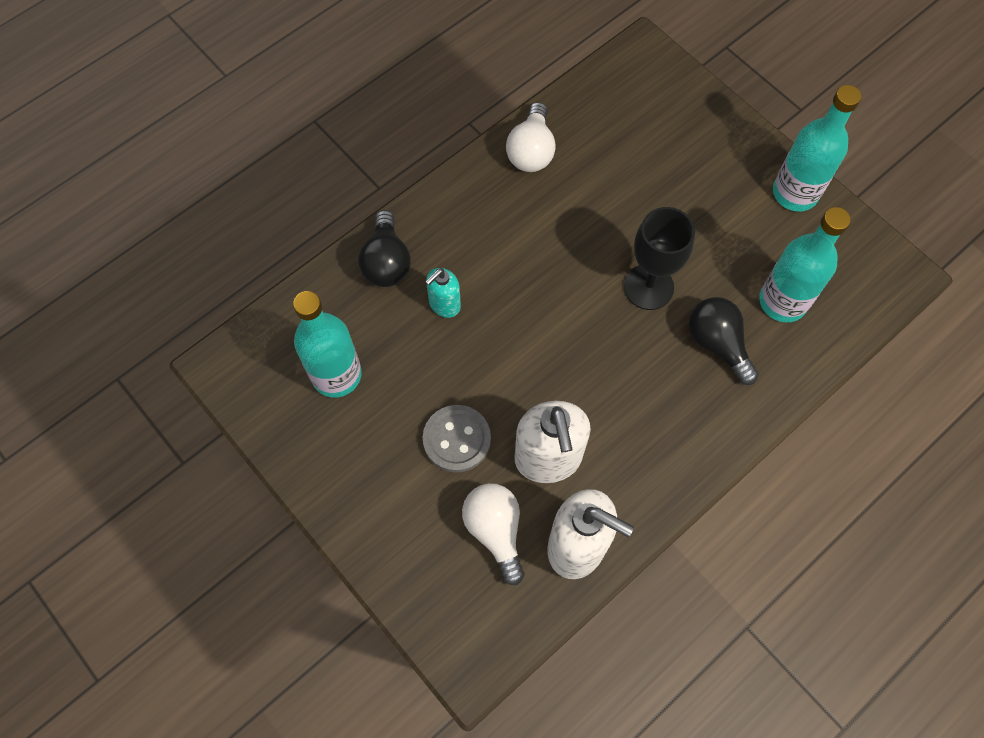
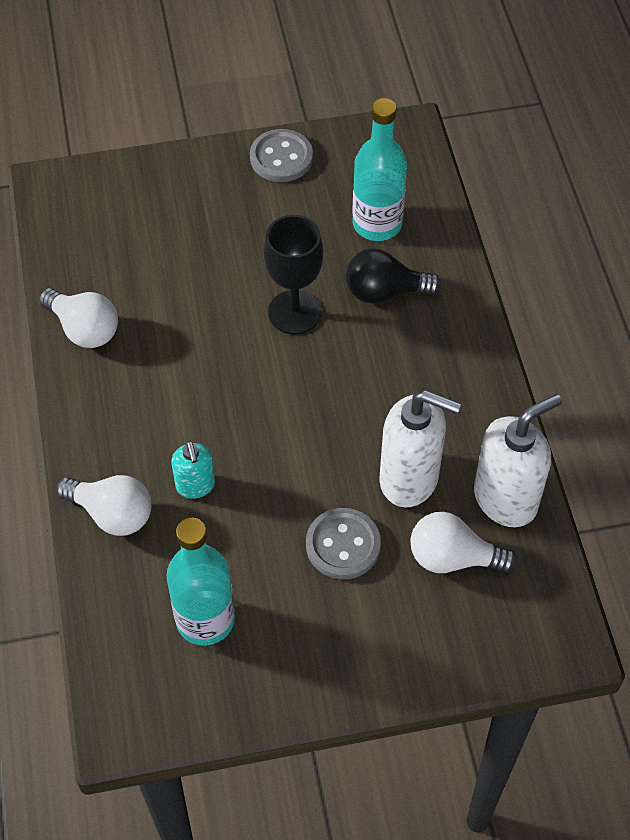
camera: 60 degrees left, 10 degrees down
(386, 262) = (112, 514): black light bulb -> white light bulb
(795, 193) = (281, 158): turquoise bottle -> grey button

